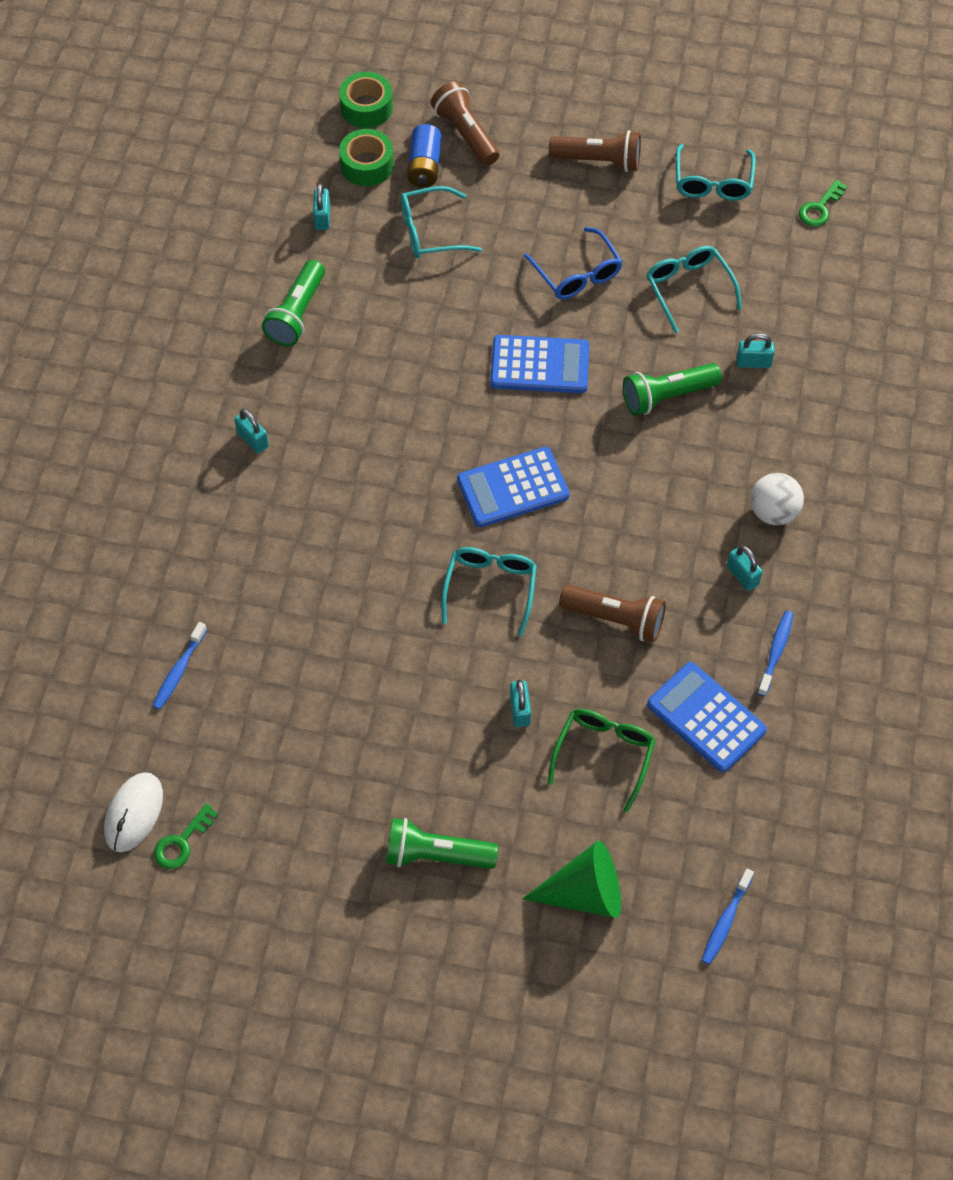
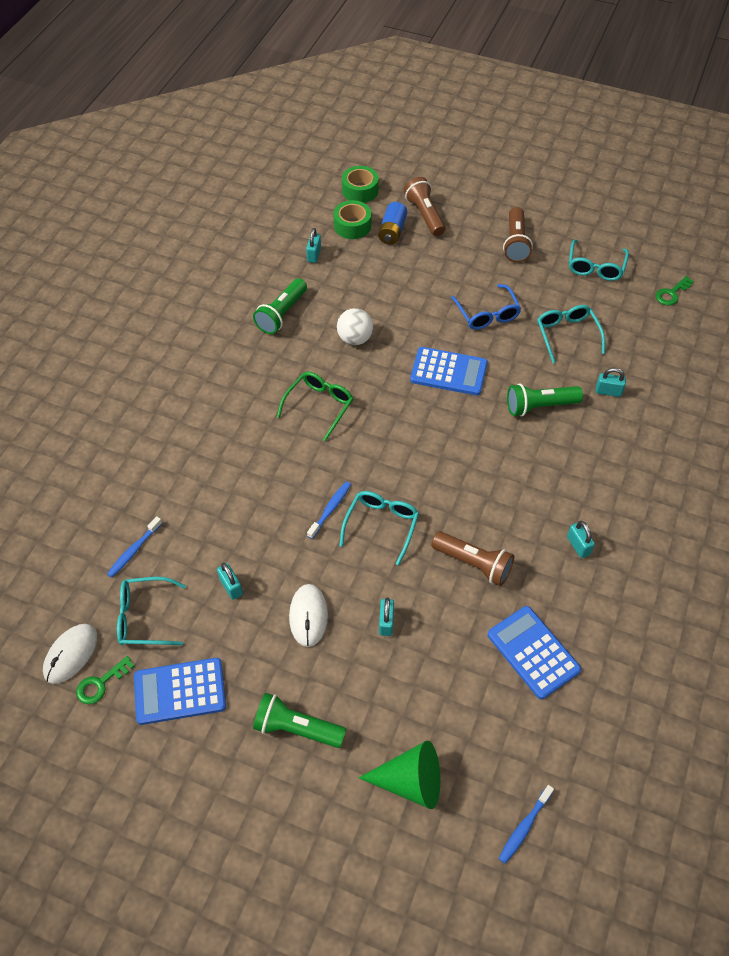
camera: 10 degrees right, 5 degrees down
(253, 440) = (230, 394): turquoise padlock -> turquoise padlock (231, 587)
(421, 718) = (308, 616): none -> white mouse
(430, 232) = (387, 273): turquoise glasses -> turquoise glasses (144, 617)
(513, 488) = (412, 455): blue calculator -> blue calculator (180, 691)
(599, 161) = (515, 243): brown flashlight -> brown flashlight turned 75 degrees clockwise
(604, 754) = (446, 669): green glasses -> green glasses (319, 406)
(773, 512) = (609, 501): white ball -> white ball (355, 338)
(776, 652) = (597, 609): blue toothbrush -> blue toothbrush (330, 509)

